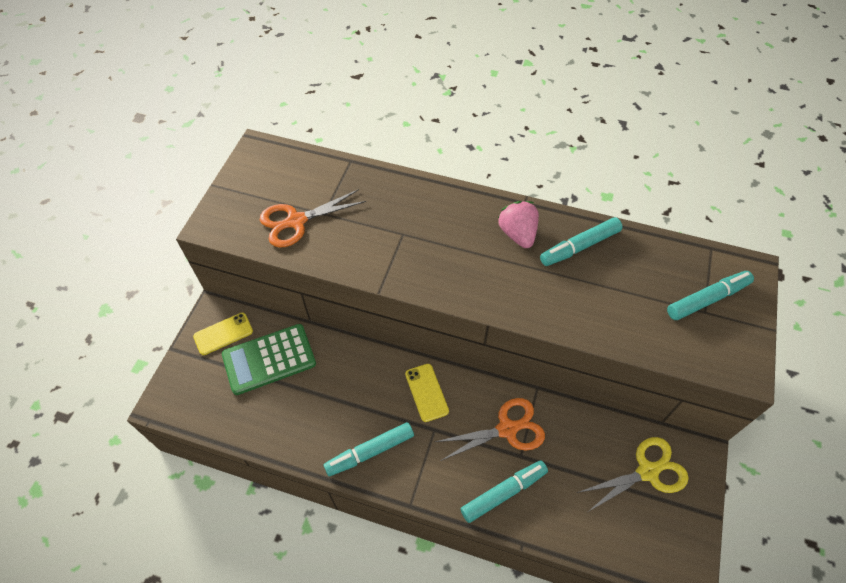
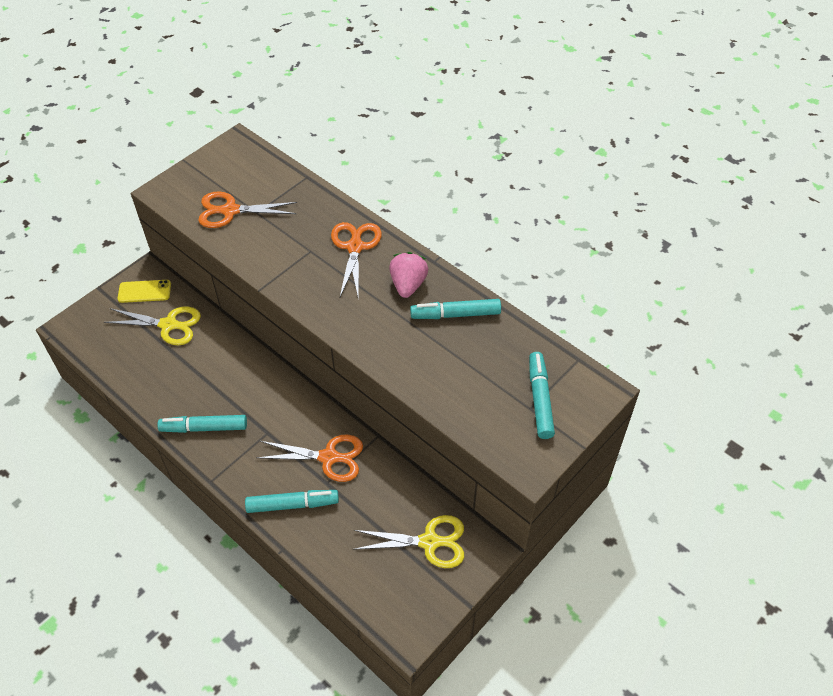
camera: 25 degrees right, 5 degrees down
(269, 359) = (168, 325): green calculator -> yellow scissors
(426, 392) = (279, 401): yellow phone -> none
(443, 215) = (355, 247): none -> orange scissors
(707, 299) = (540, 399): turquoise marker -> turquoise marker turned 90 degrees counterclockwise

